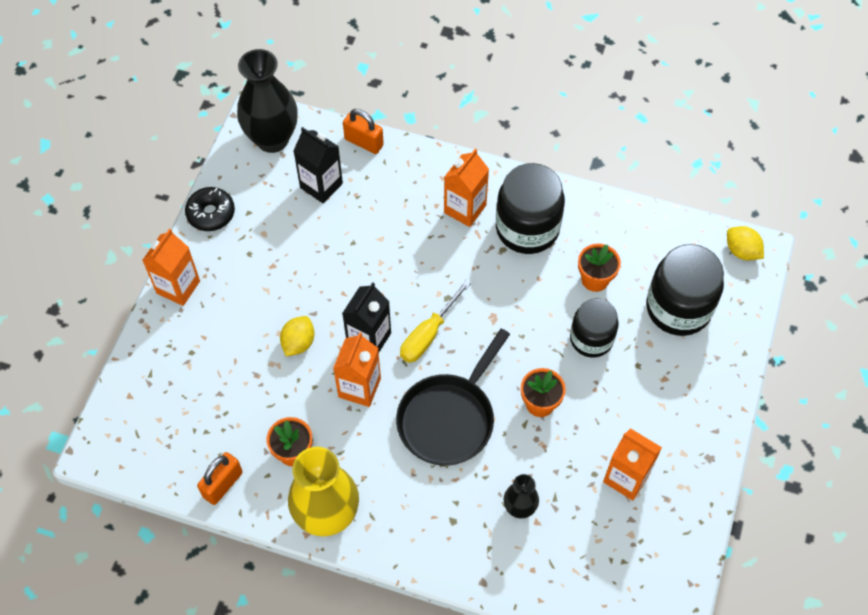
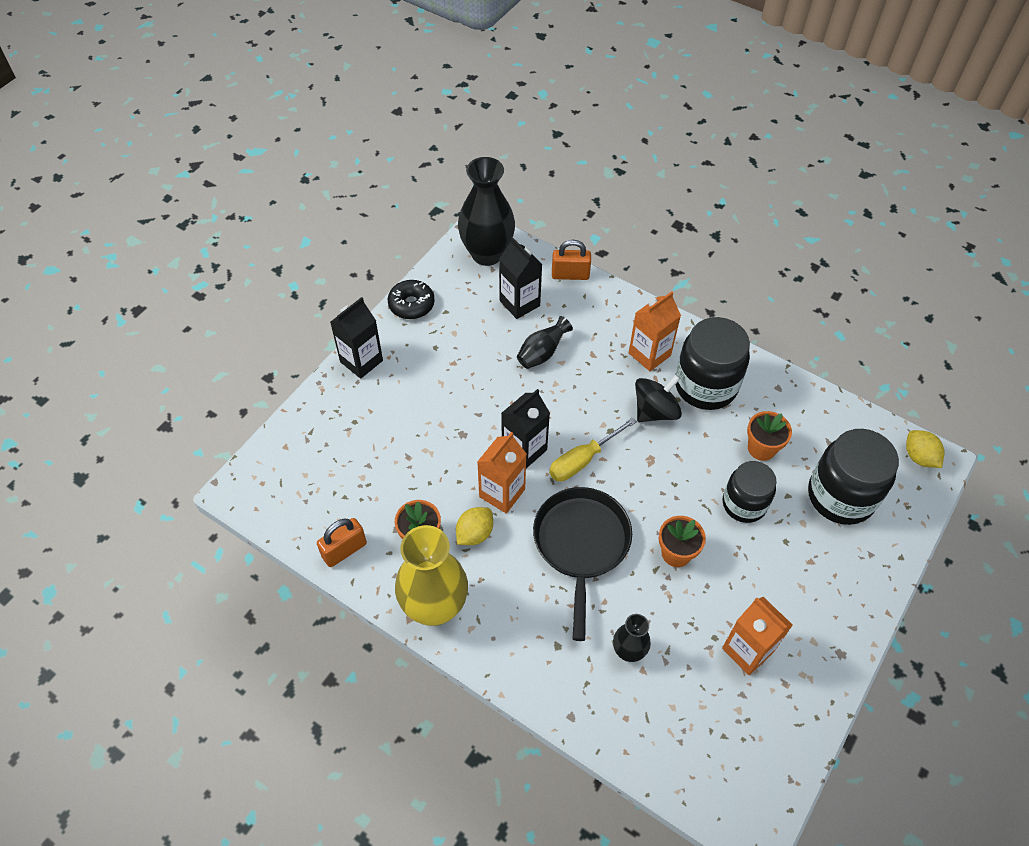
camera: 15 degrees right, 5 degrees down
(178, 287) = (361, 361): orange carton -> black carton
(298, 343) = (456, 437): yellow lemon -> yellow lemon (474, 533)
(358, 234) = (542, 353): none -> black vase
(364, 142) = (570, 275): orange padlock -> orange padlock turned 45 degrees counterclockwise
(449, 418) = (581, 544): black pan -> black pan turned 135 degrees clockwise
(485, 267) = (655, 411): none -> black spinning top

